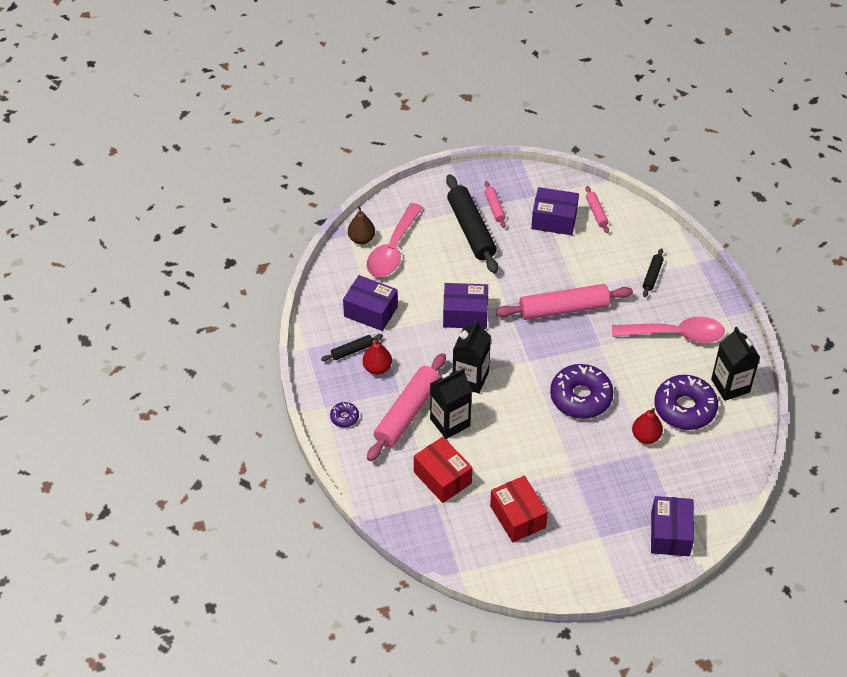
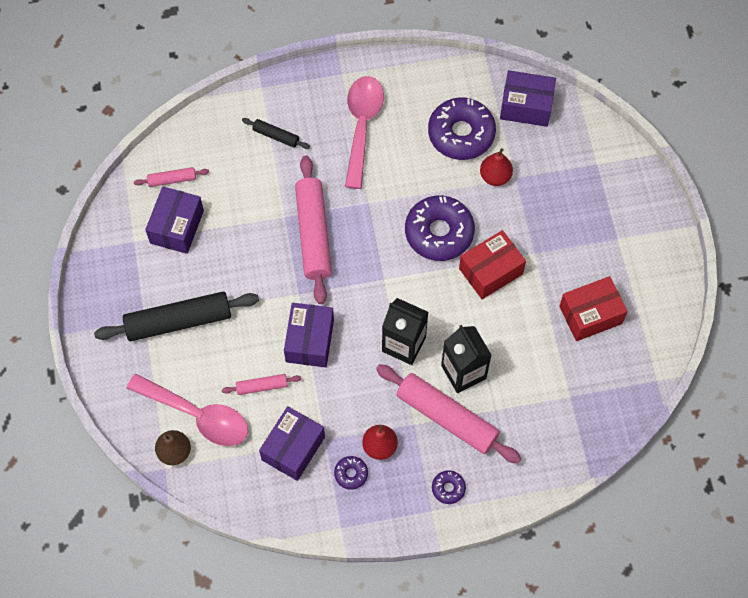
camera: 85 degrees left, 15 degrees up
(352, 350) = (351, 474): black rolling pin -> purple donut
(442, 478) = (537, 387): red box -> red box (491, 271)
(494, 207) = (146, 291): pink rolling pin -> pink rolling pin (262, 386)
(670, 534) = (615, 172): purple box -> purple box (526, 106)
(730, 386) = (435, 86): black carton -> none

